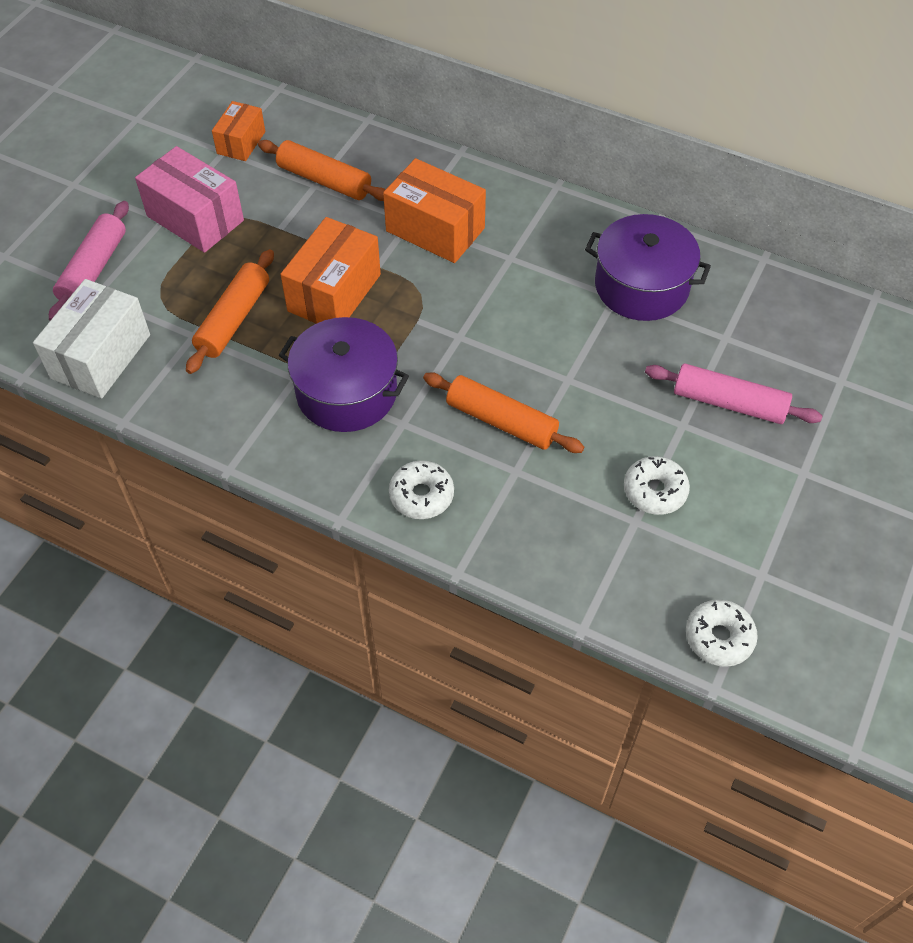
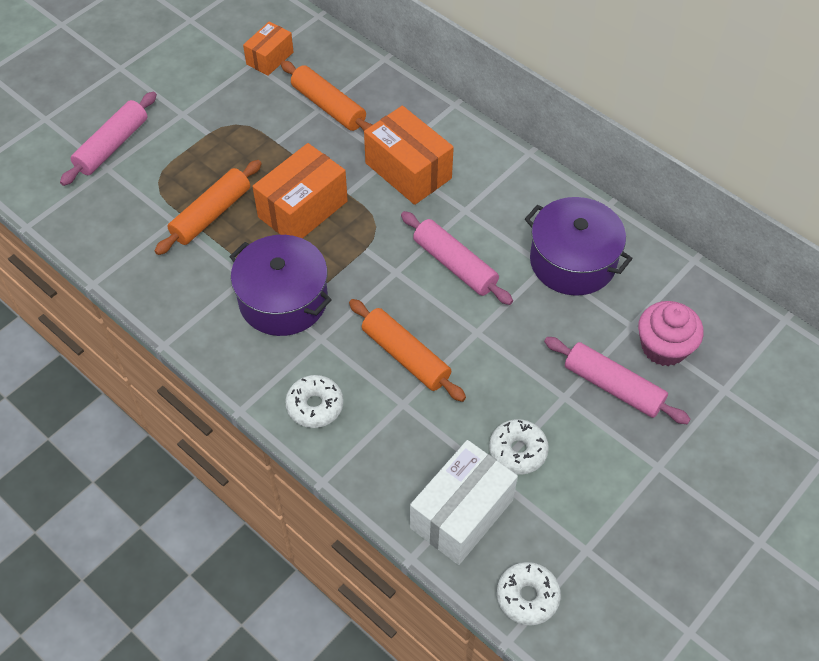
camera: 15 degrees right, 0 degrees up
(101, 356) = (93, 223): white box -> white box (461, 514)
(195, 218) = (209, 118): pink box -> none
(519, 316) = (454, 265): none -> pink rolling pin
(765, 351) = (664, 347): none -> pink cupcake

